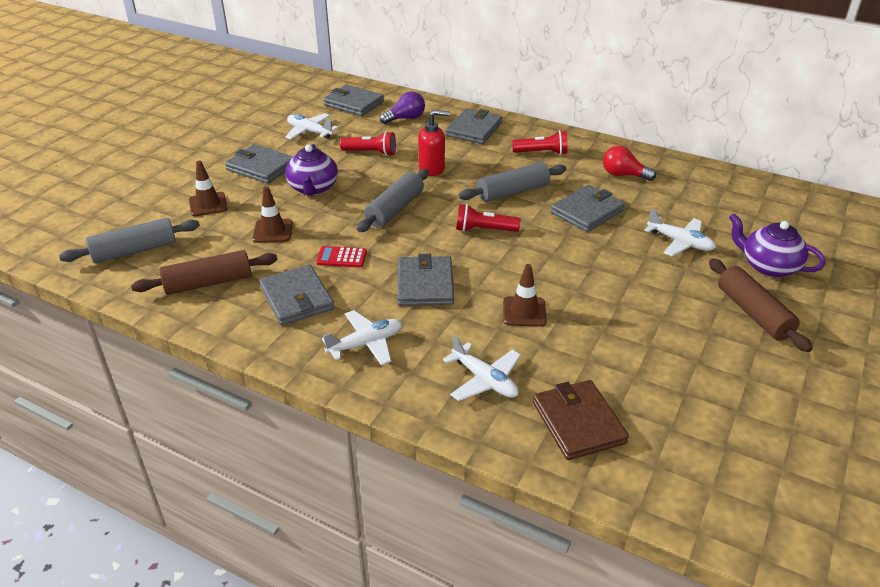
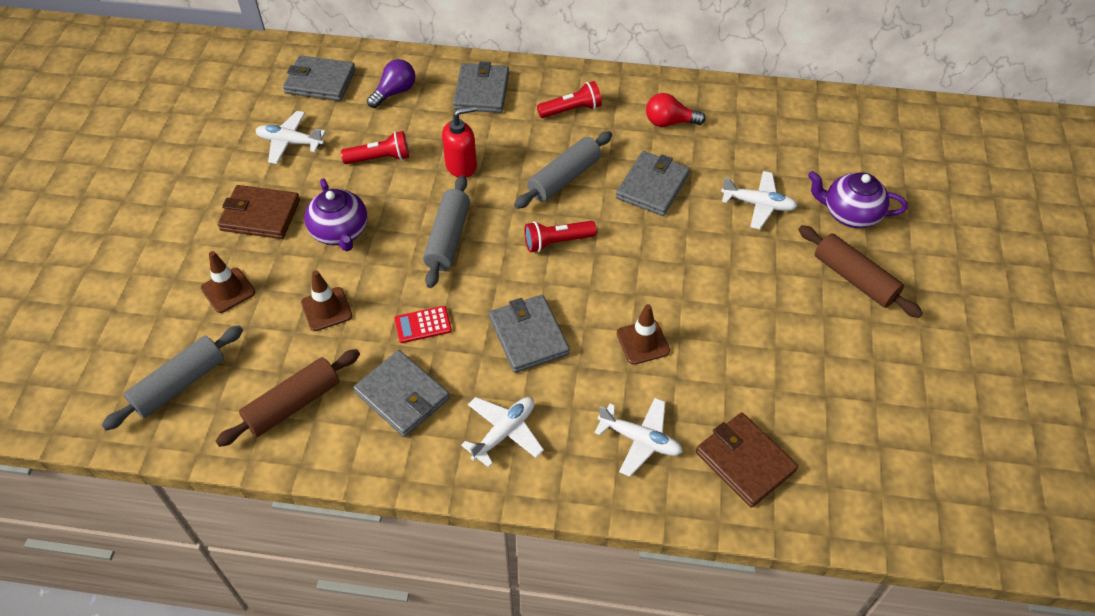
camera: 20 degrees left, 15 degrees up
(261, 167) = (260, 215): grey wallet -> brown wallet

